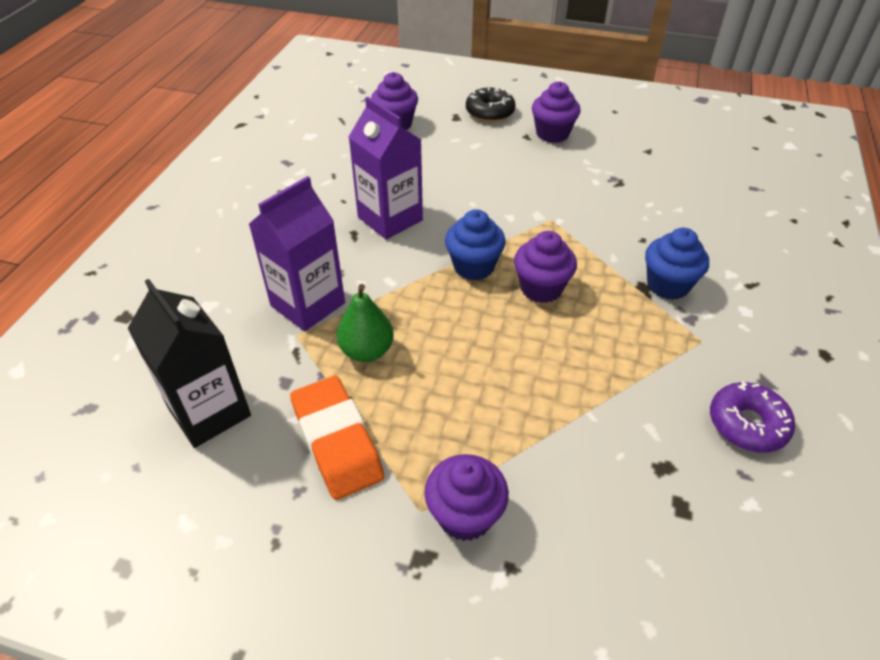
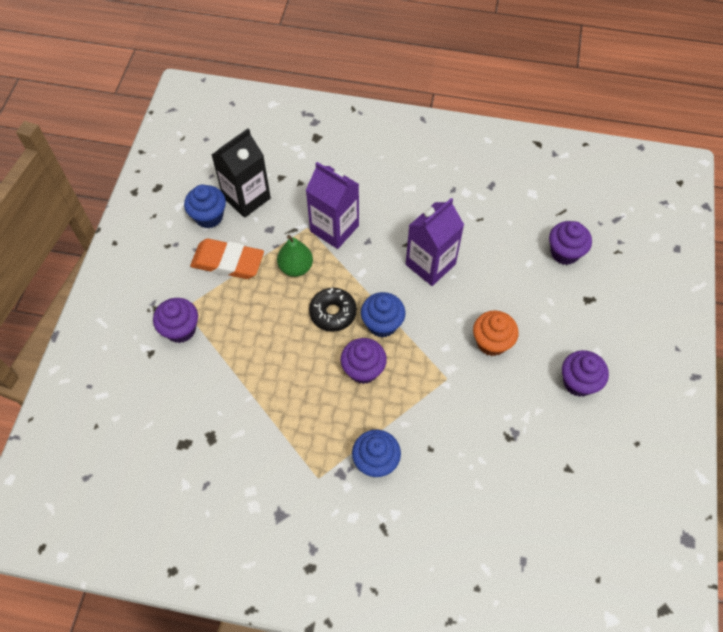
camera: 85 degrees right, 15 degrees up
(230, 470) = (209, 217): none -> blue cupcake
(337, 441) = (228, 262): orange eraser -> orange eraser turned 45 degrees clockwise
(490, 112) = (604, 327): black donut -> black donut (333, 313)
(504, 182) = (491, 342): none -> orange cupcake
(747, 424) = (244, 495): purple donut -> none

